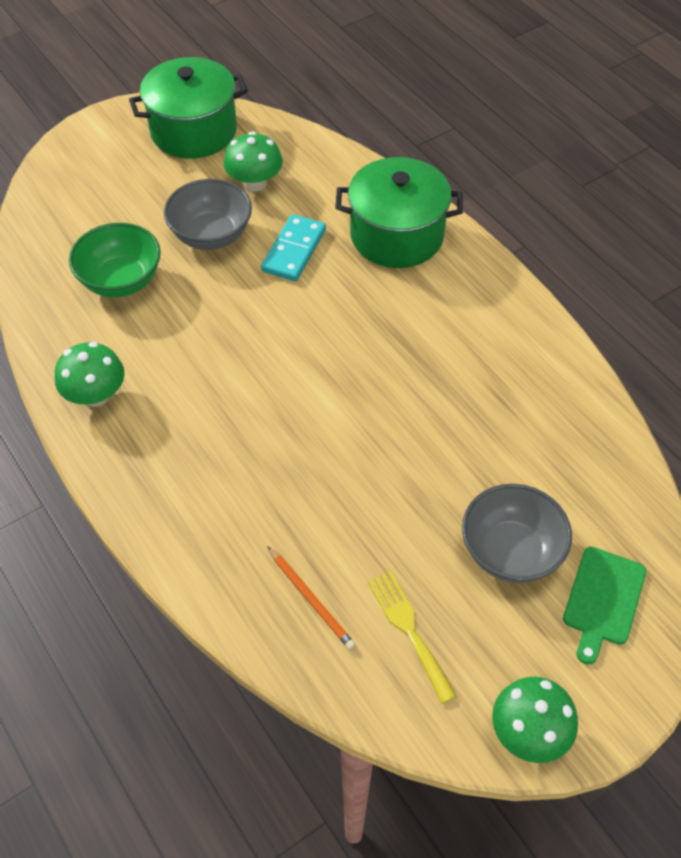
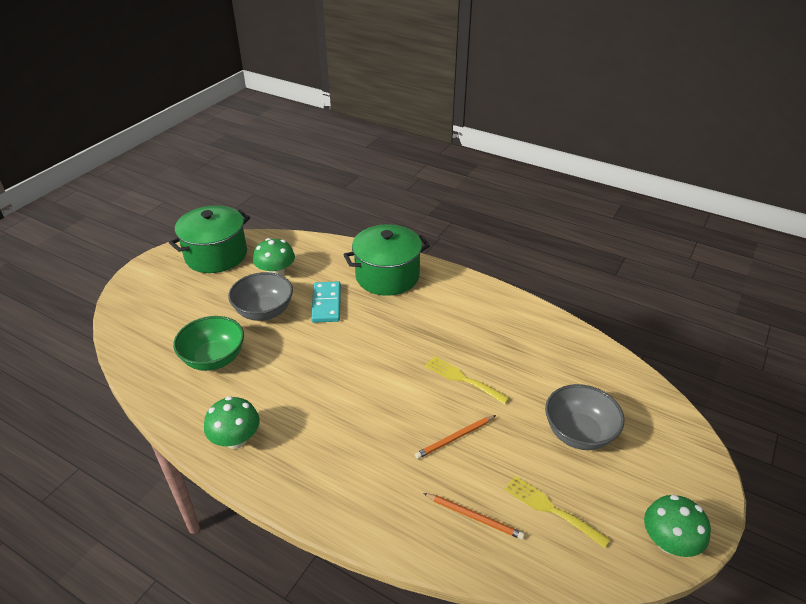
camera: 25 degrees left, 15 degrees down
(348, 494) = (455, 438): none -> orange pencil
(406, 420) = (462, 379): none -> yellow fork
(603, 600) = (651, 440): green cutting board -> none

